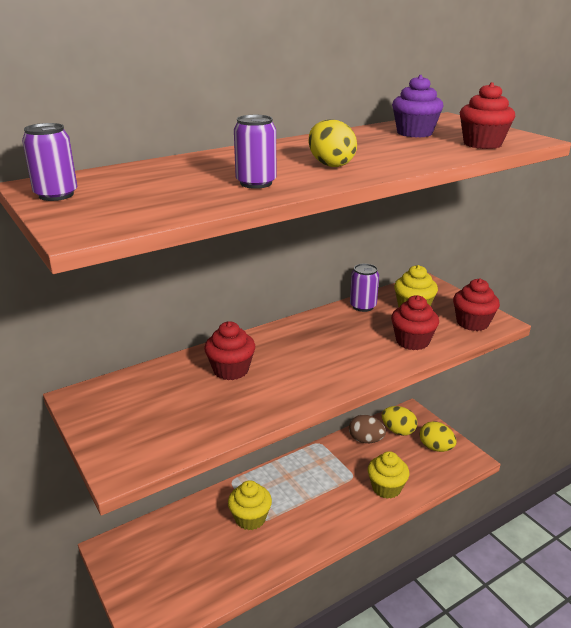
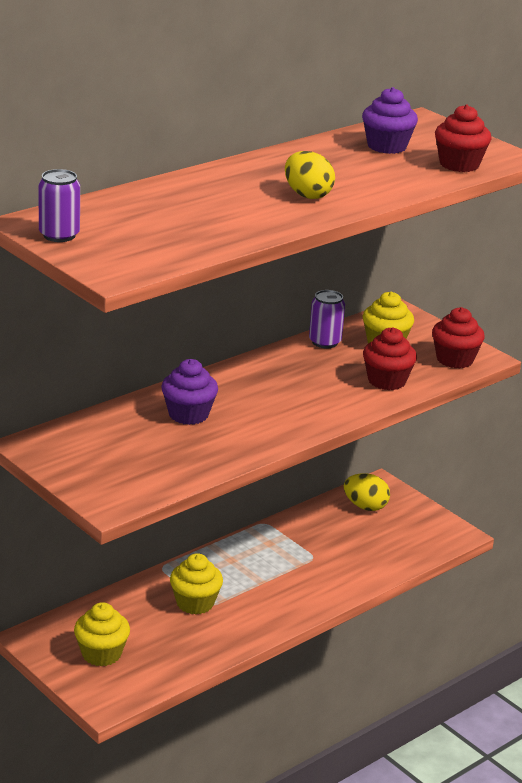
camera: 10 degrees left, 0 degrees up
(231, 370) = (188, 414): red cupcake -> purple cupcake
(256, 183) = (242, 220): purple can -> none
(366, 440) = (324, 518): brown egg -> none
(386, 488) = (355, 567): yellow cupcake -> yellow cupcake (101, 654)
(436, 448) = (414, 524): yellow egg -> none

